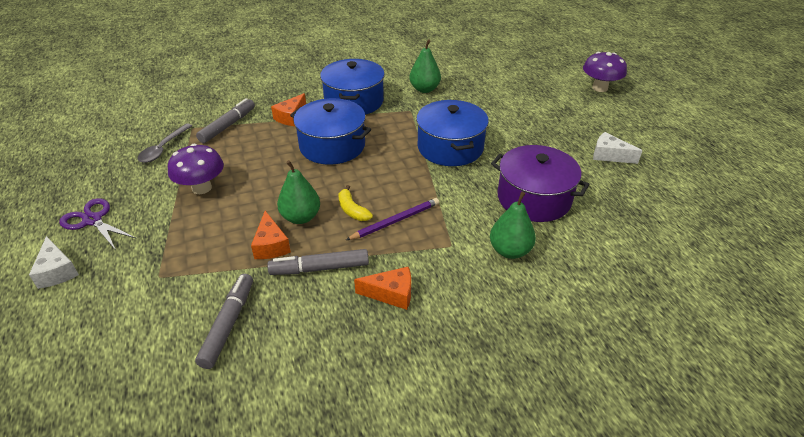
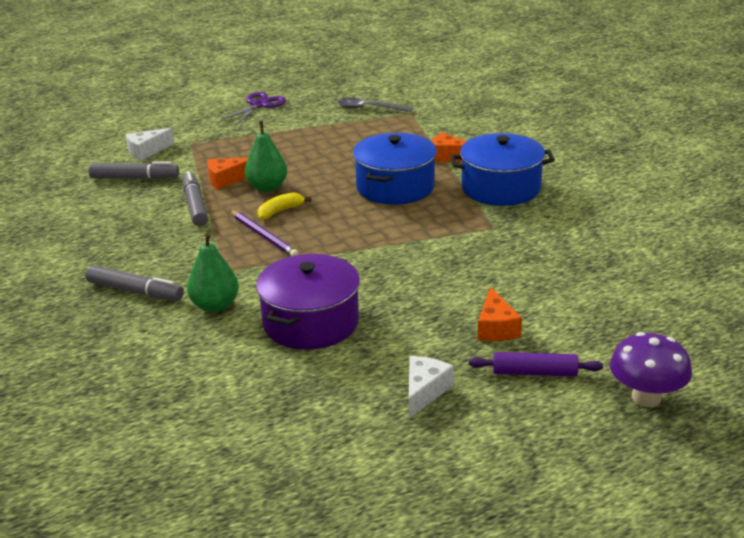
camera: 85 degrees right, 10 degrees down
(57, 271) = (199, 108): white cheese -> white cheese (147, 151)
(202, 188) = (308, 136): purple mushroom -> none
(228, 126) = (419, 128): grey marker -> grey marker (135, 291)
(391, 294) = (159, 243): orange cheese -> orange cheese (496, 328)
(424, 89) = (556, 233): green pear -> none
(450, 147) = (411, 260): blue pot -> none
(583, 116) = (534, 373): none -> purple rolling pin

